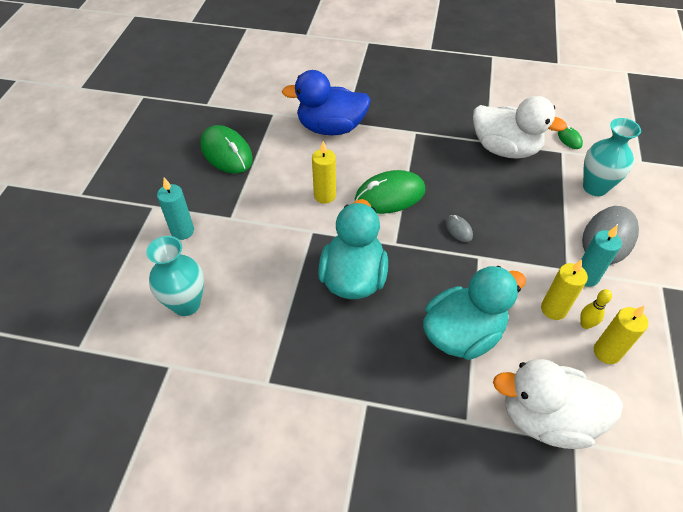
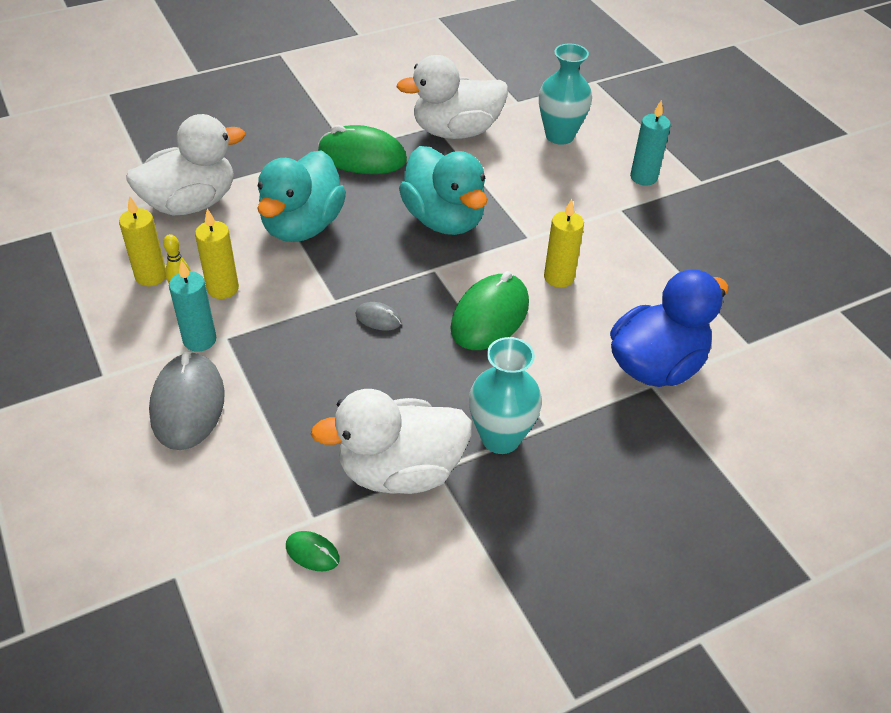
camera: 140 degrees right, 5 degrees down
(226, 153) = (721, 266): green mouse -> green mouse (362, 156)
(258, 363) = (456, 131): none -> white duck
(595, 187) = (234, 476): turquoise vase -> turquoise vase (500, 438)

